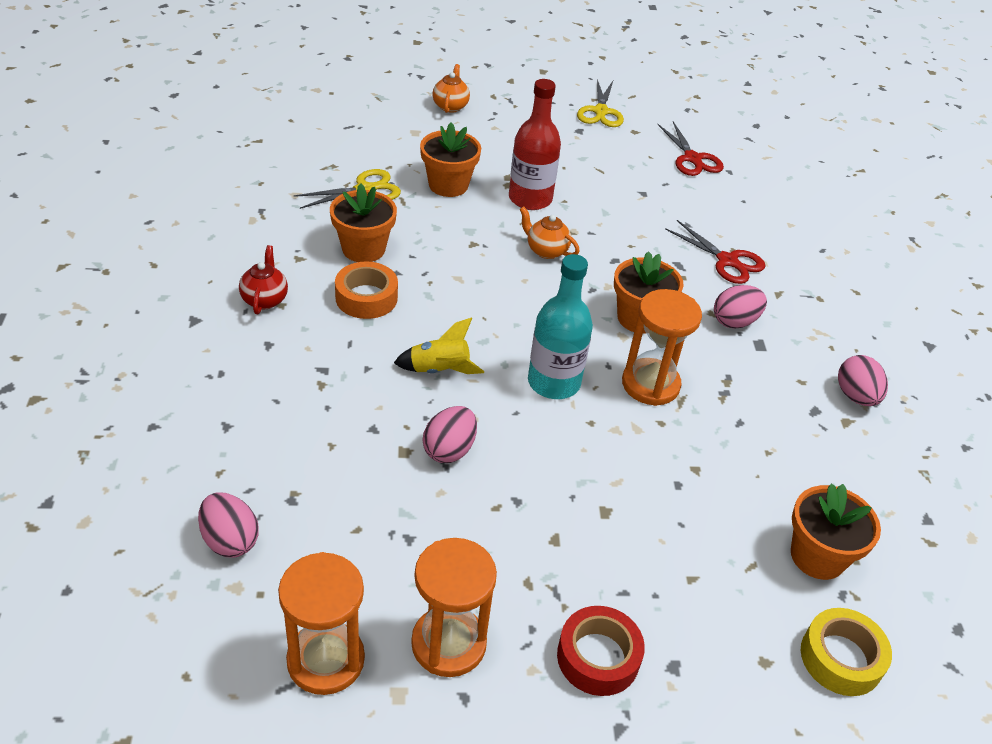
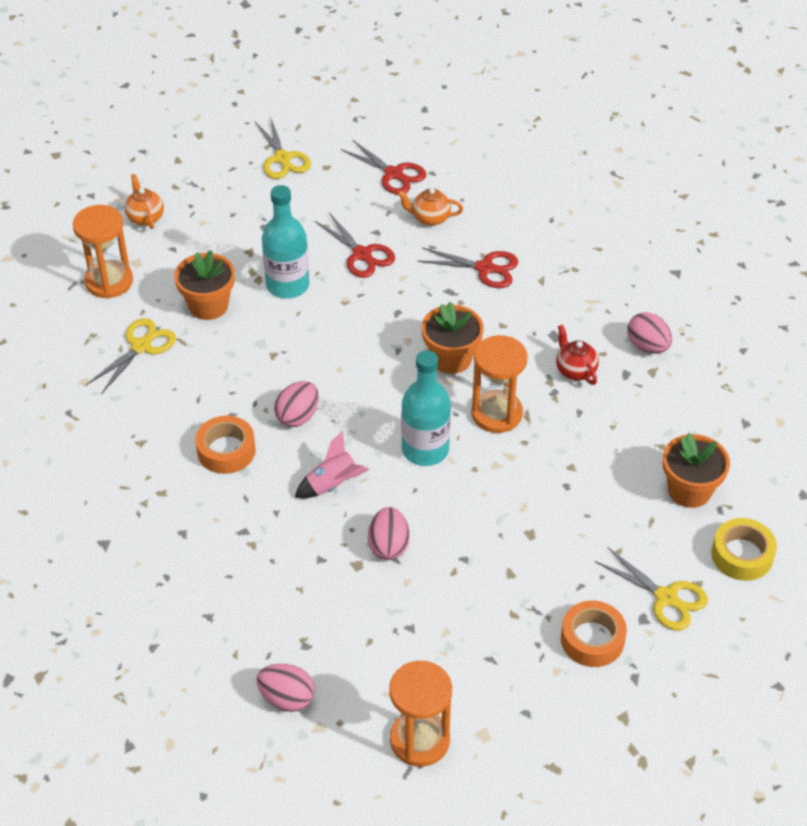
camera: 25 degrees left, 5 degrees up
(265, 299) = (145, 495): red teapot -> red teapot (575, 370)
(363, 249) = (187, 406): orange flower pot -> none
(439, 370) = (332, 484): yellow rocket -> pink rocket
(448, 644) = (491, 684): orange hourglass -> orange hourglass (109, 281)
(530, 199) = (287, 285): red bottle -> turquoise bottle
(546, 250) = (337, 331): orange teapot -> orange teapot (430, 218)
(598, 657) = (592, 639): red tape -> orange tape
(616, 204) = (362, 254): none -> red scissors
(716, 657) = (666, 598): none -> yellow scissors
(735, 321) = (524, 324): pink egg -> pink egg (297, 416)

